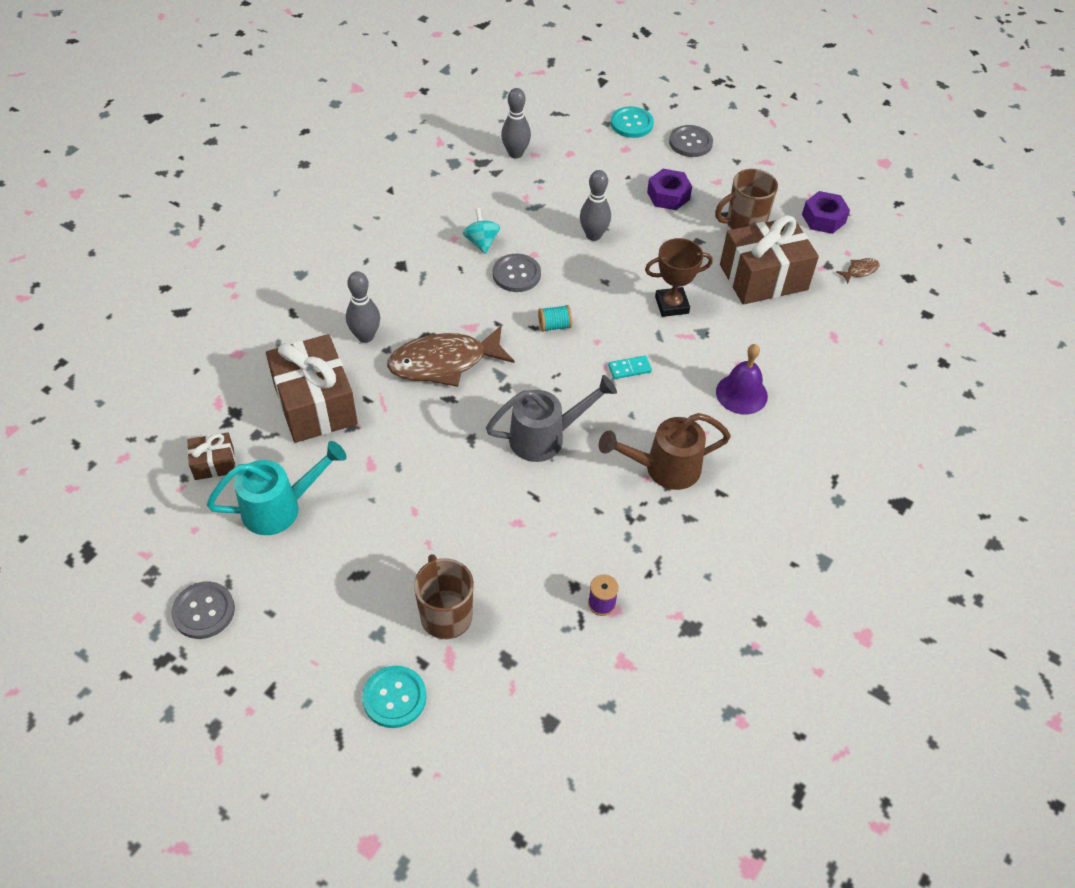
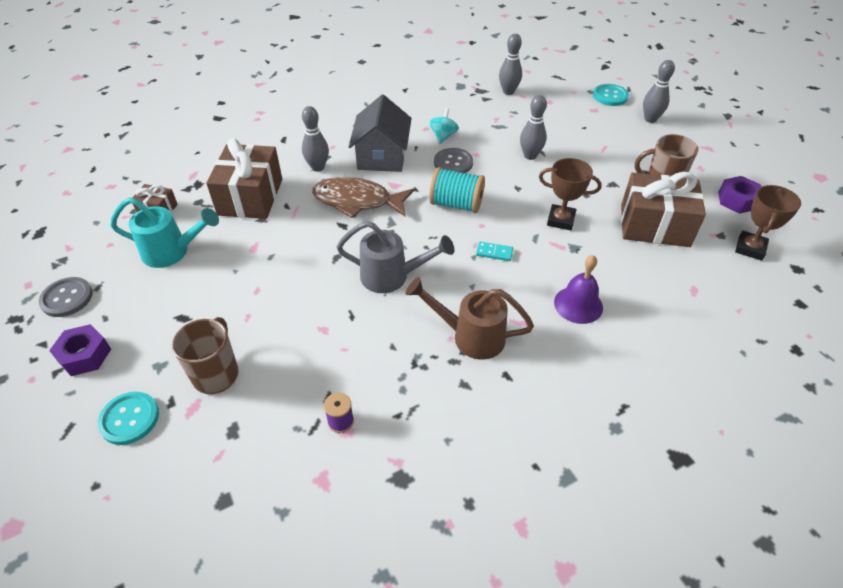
camera: 30 degrees right, 5 degrees down
(430, 294) = (382, 156): none -> grey house
(554, 326) = (456, 204): turquoise spool -> turquoise spool, size x1.88
(668, 195) = (608, 147): purple nut -> purple nut (85, 355)
(690, 142) = (650, 119): grey button -> grey bowling pin
(860, 271) = (750, 248): brown fish -> brown trophy

